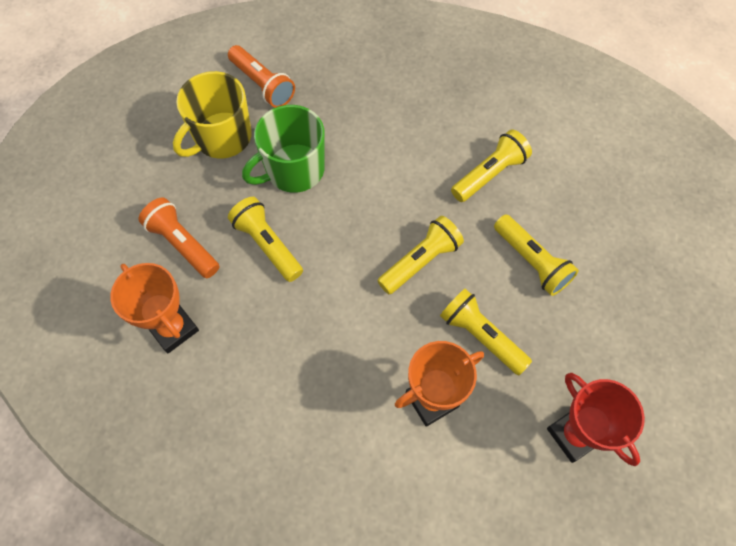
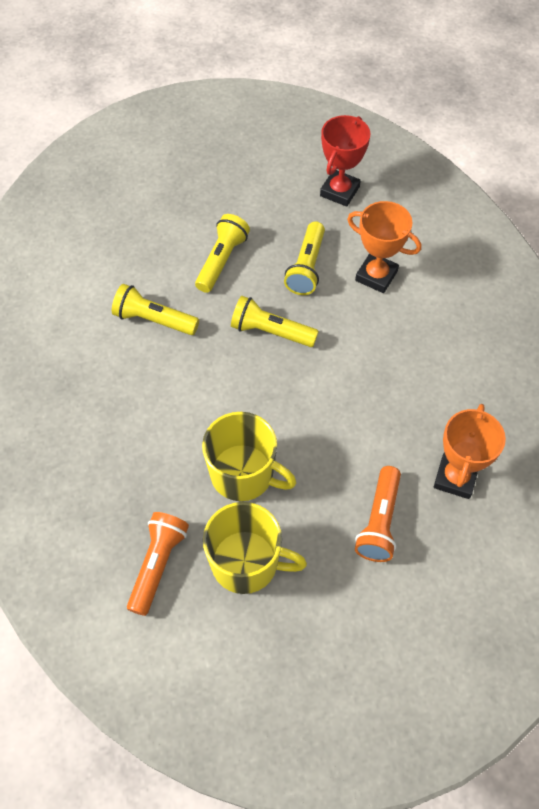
camera: 120 degrees left, 5 degrees down
(268, 244) = (332, 451): yellow flashlight -> none
(293, 170) = (243, 474): green mug -> yellow mug

